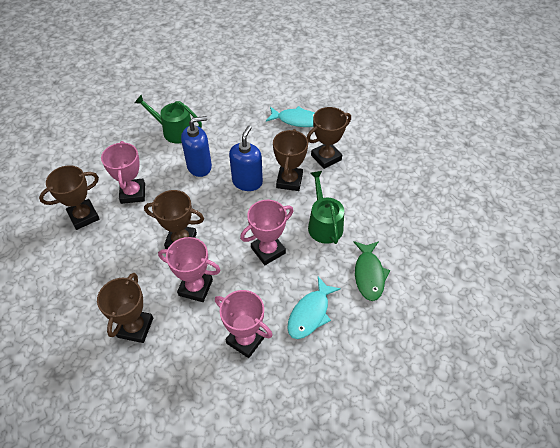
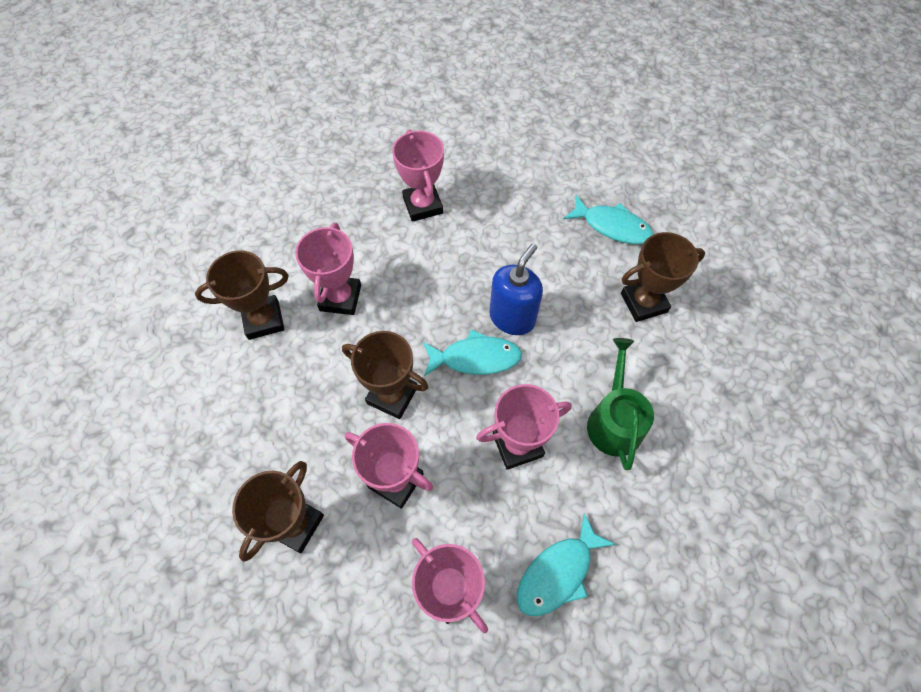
camera: 15 degrees right, 10 degrees up
(174, 131) = (423, 205): green watering can -> pink trophy
(199, 166) = (446, 274): blue soap dispenser -> none
(230, 209) = (476, 358): none -> turquoise fish
(289, 181) = (577, 331): brown trophy -> none
(369, 274) = (666, 529): green fish -> none

